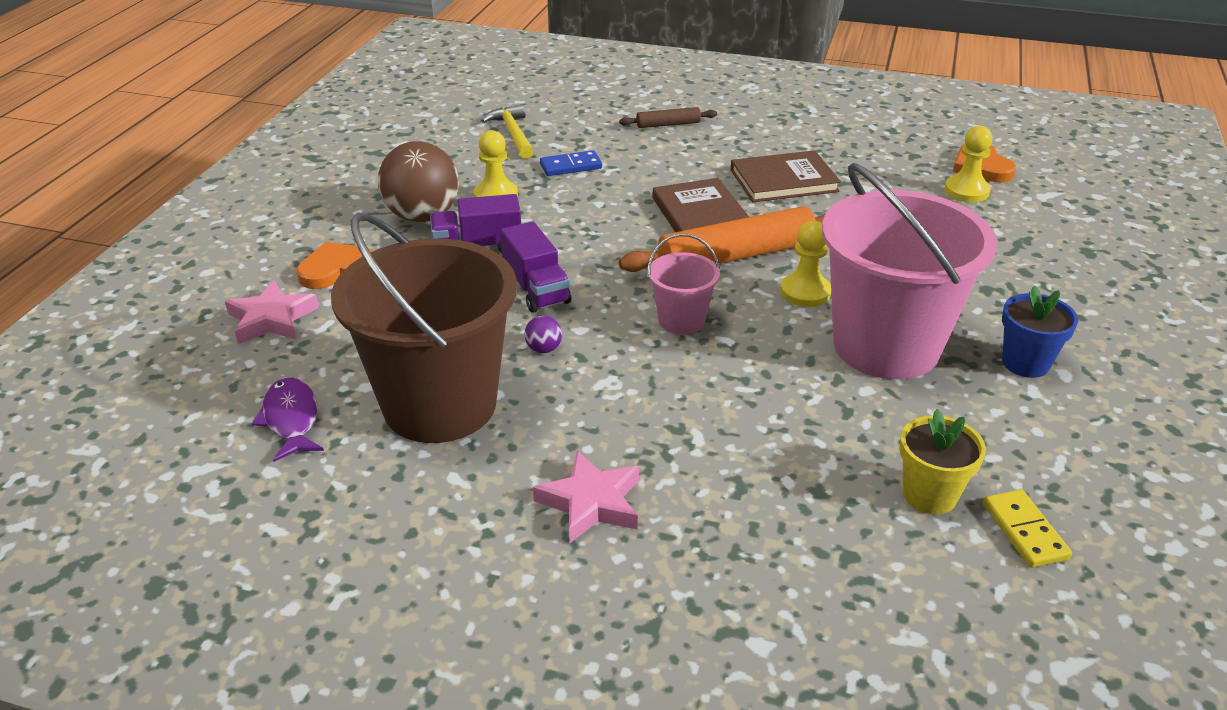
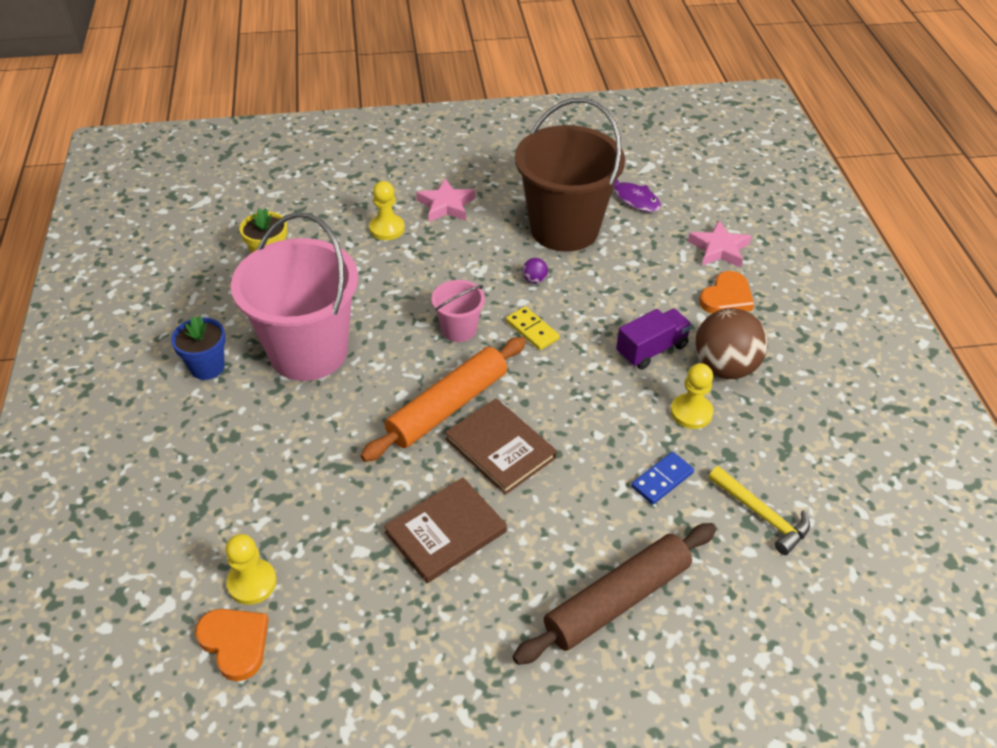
camera: 155 degrees right, 10 degrees up
(536, 289) = (576, 324): purple truck -> none
(668, 124) = (617, 600): brown rolling pin -> brown rolling pin, size x2.06
(805, 292) = (379, 384): yellow pawn -> yellow pawn (387, 228)
(1024, 531) = (217, 253): yellow domino -> yellow domino (532, 330)

